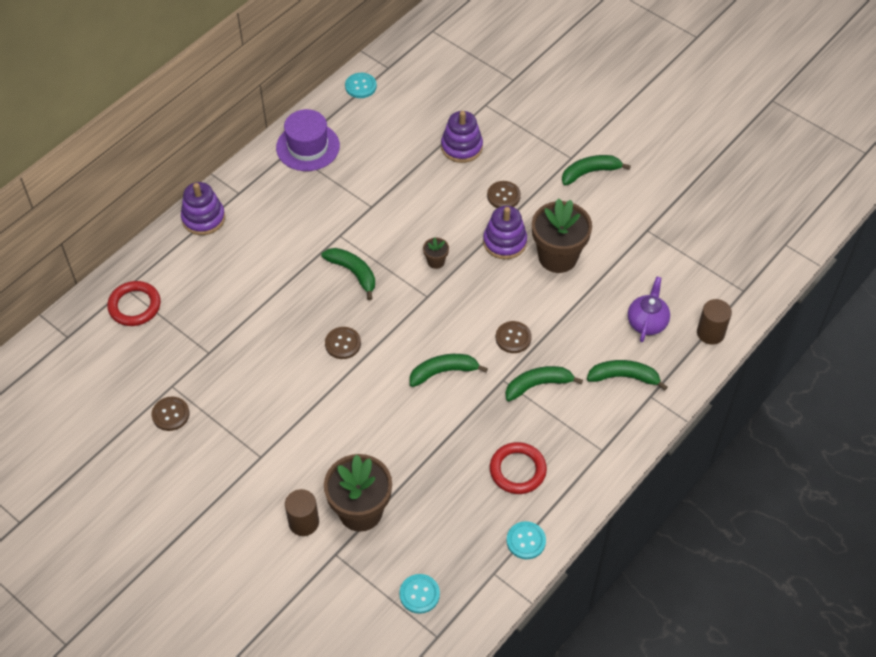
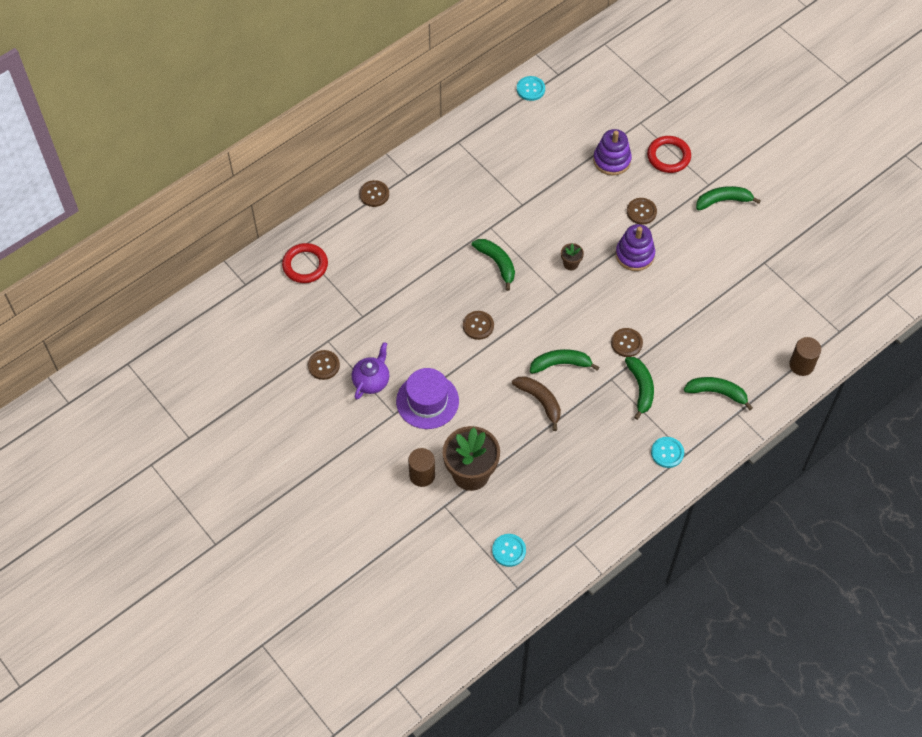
camera: 10 degrees right, 5 degrees up
(203, 218) = (374, 194): purple stacking toy -> brown button
(308, 147) = (474, 140): purple hat -> purple hat (427, 401)
(427, 417) = (540, 401): none -> brown banana
(517, 470) = (609, 459): red ring -> red ring (668, 156)
(526, 541) = (605, 521): turquoise button -> turquoise button (667, 453)
(538, 385) = (640, 388): green banana -> green banana turned 90 degrees clockwise
(558, 257) = (679, 275): brown flower pot -> none
(647, 322) = (747, 347): purple teapot -> purple teapot (371, 381)

